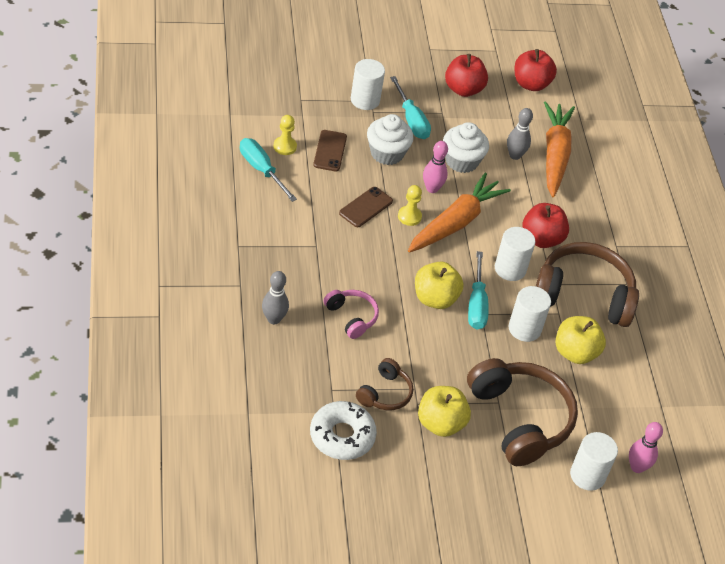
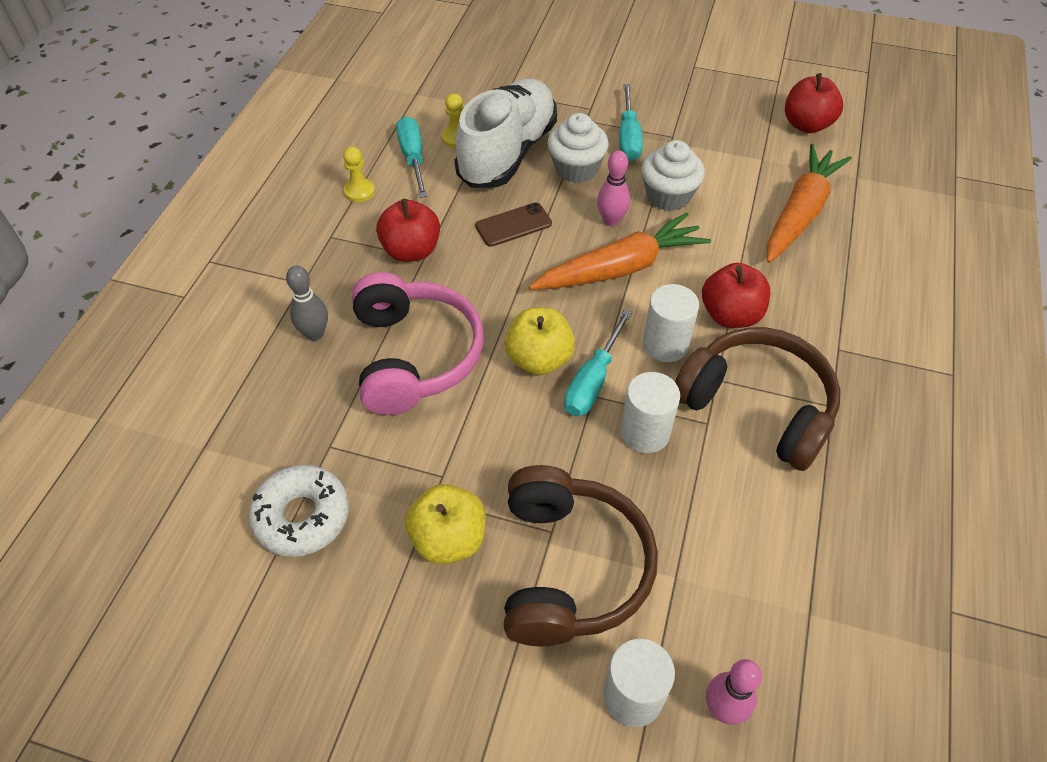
camera: 30 degrees right, 5 degrees up
(330, 151) = (507, 153): brown phone -> white shoe
(351, 317) = (414, 356): pink headphones -> pink headphones, size x1.98
(365, 100) = (583, 106): white cylinder -> none
(385, 393) = (396, 471): brown headphones -> none
(409, 216) = (563, 248): yellow pawn -> yellow pawn (359, 191)
(463, 89) = (713, 116): red apple -> red apple (411, 251)
(515, 155) = (744, 203): grey bowling pin -> none
(575, 353) = (705, 488): yellow apple -> none

